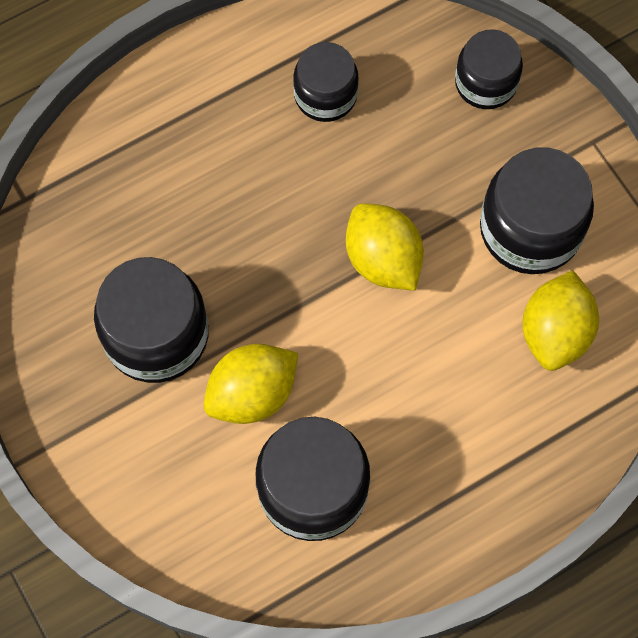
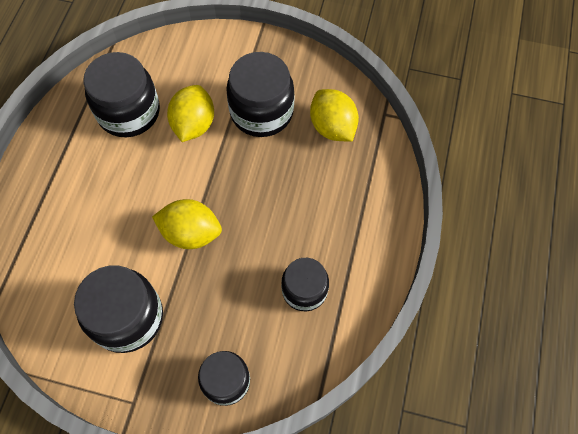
camera: 135 degrees right, 5 degrees down
(555, 332) = (69, 274): yellow lemon -> yellow lemon (332, 127)

